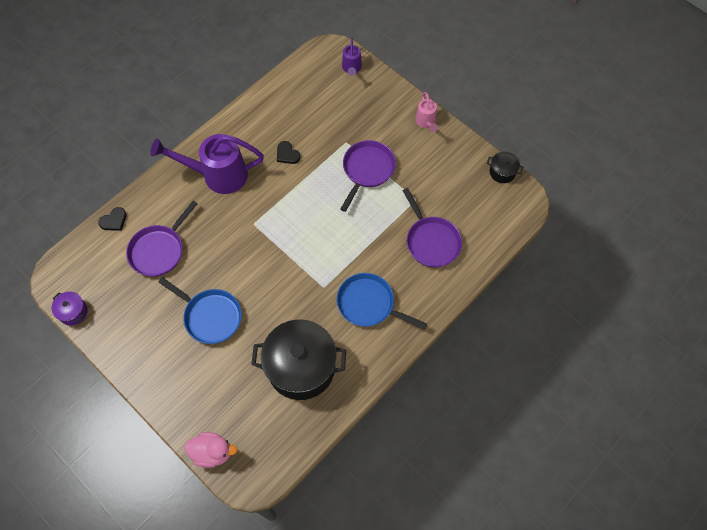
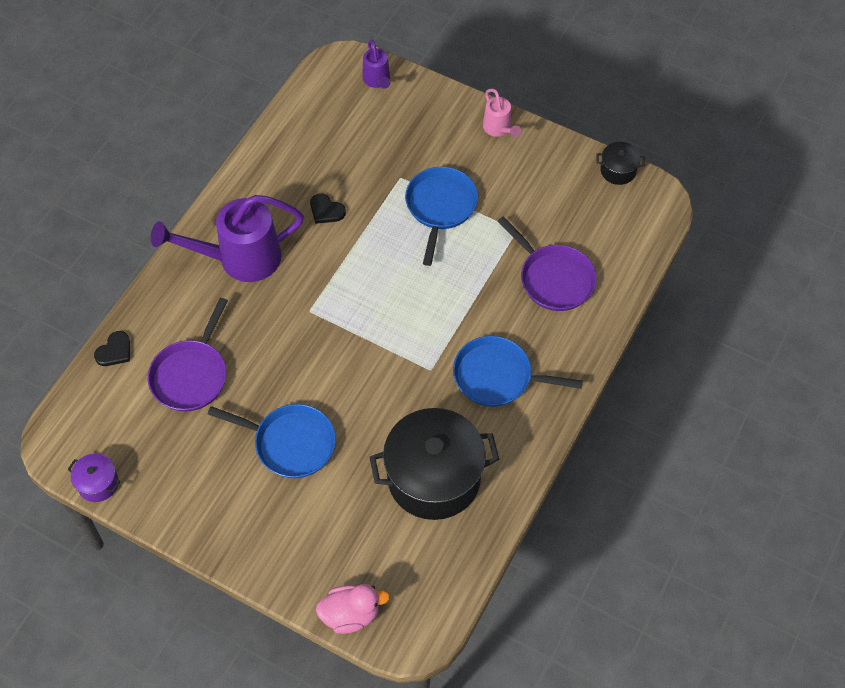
camera: 15 degrees left, 5 degrees down
(367, 170) = (440, 207): purple pan -> blue pan

